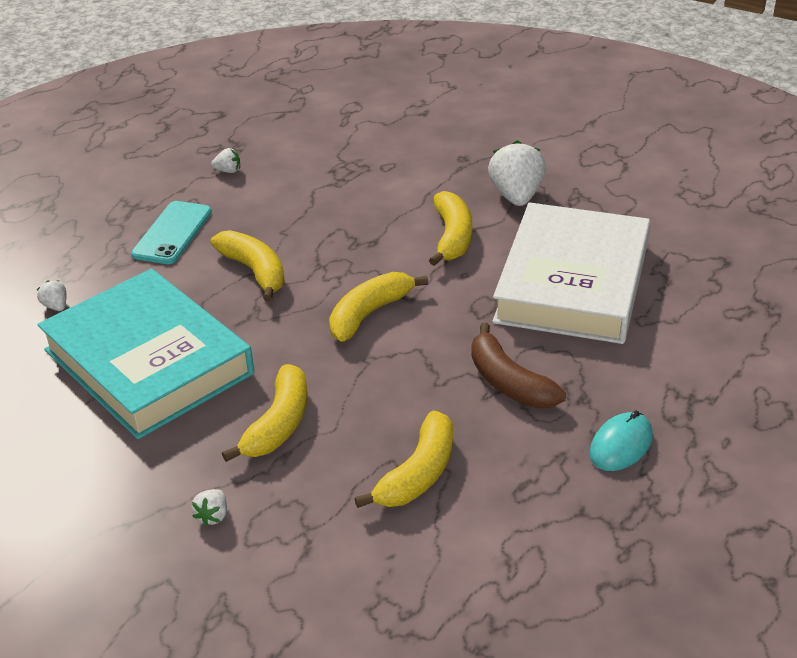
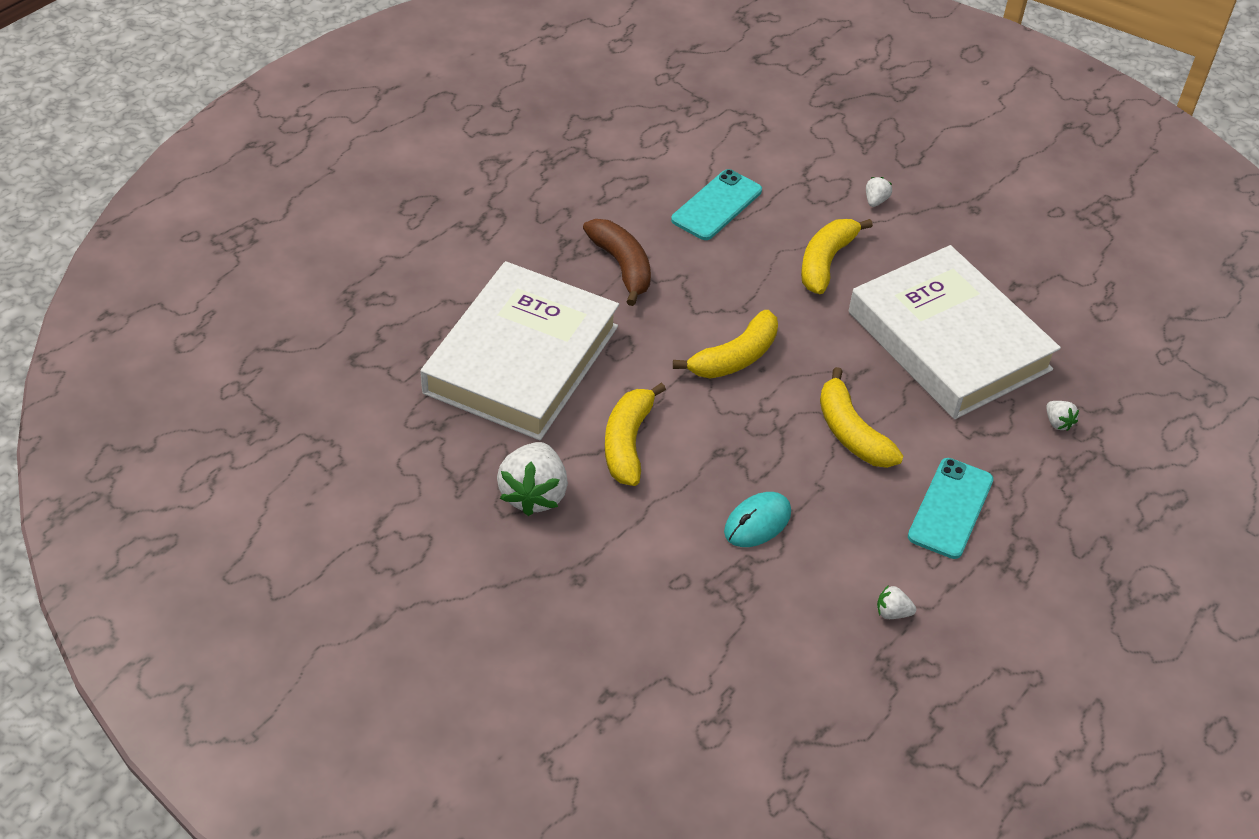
camera: 175 degrees left, 10 degrees up
(148, 362) = (949, 341): turquoise book -> white book
(418, 474) = (716, 205): yellow banana -> turquoise phone
(621, 445) = (551, 201): turquoise mouse -> turquoise mouse (757, 522)

